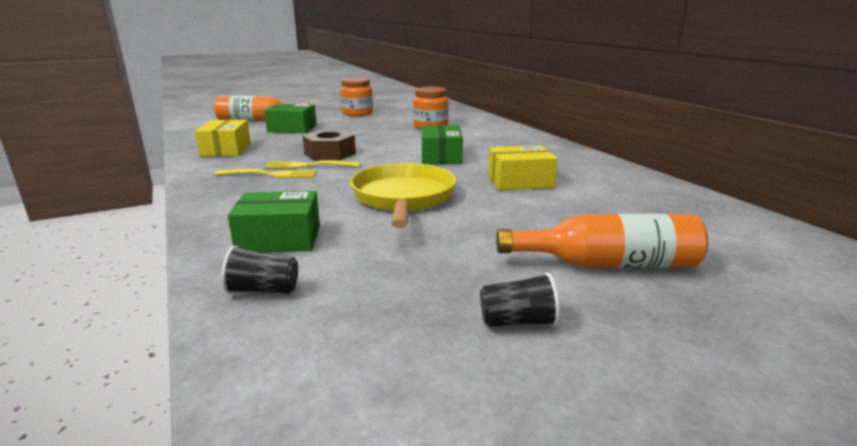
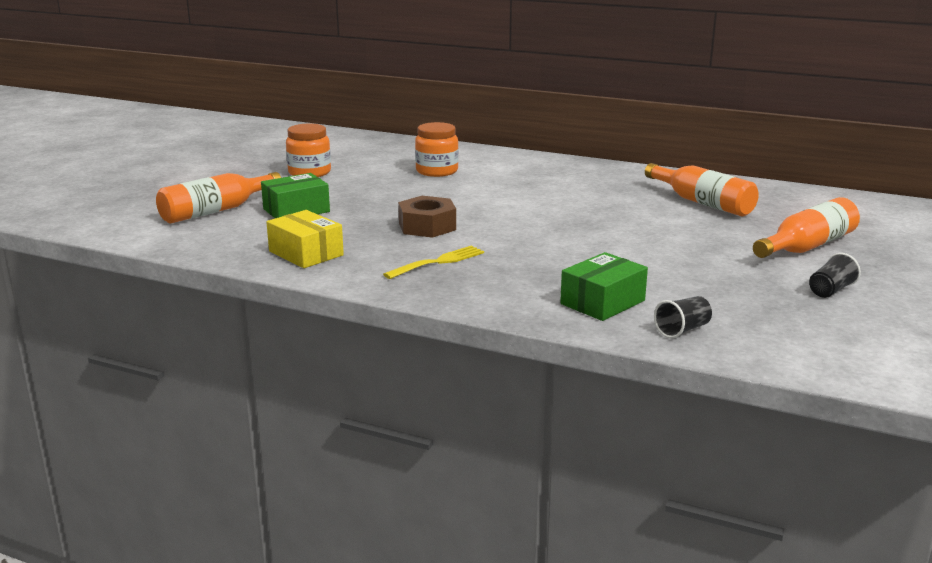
camera: 40 degrees left, 0 degrees up
(308, 166) = (445, 244): yellow fork -> none
(403, 198) = (600, 245): yellow pan -> none
(441, 157) = (533, 202): green box -> none
(520, 181) = (643, 207): yellow box -> none
(586, 192) = (702, 203): none -> orange bottle

